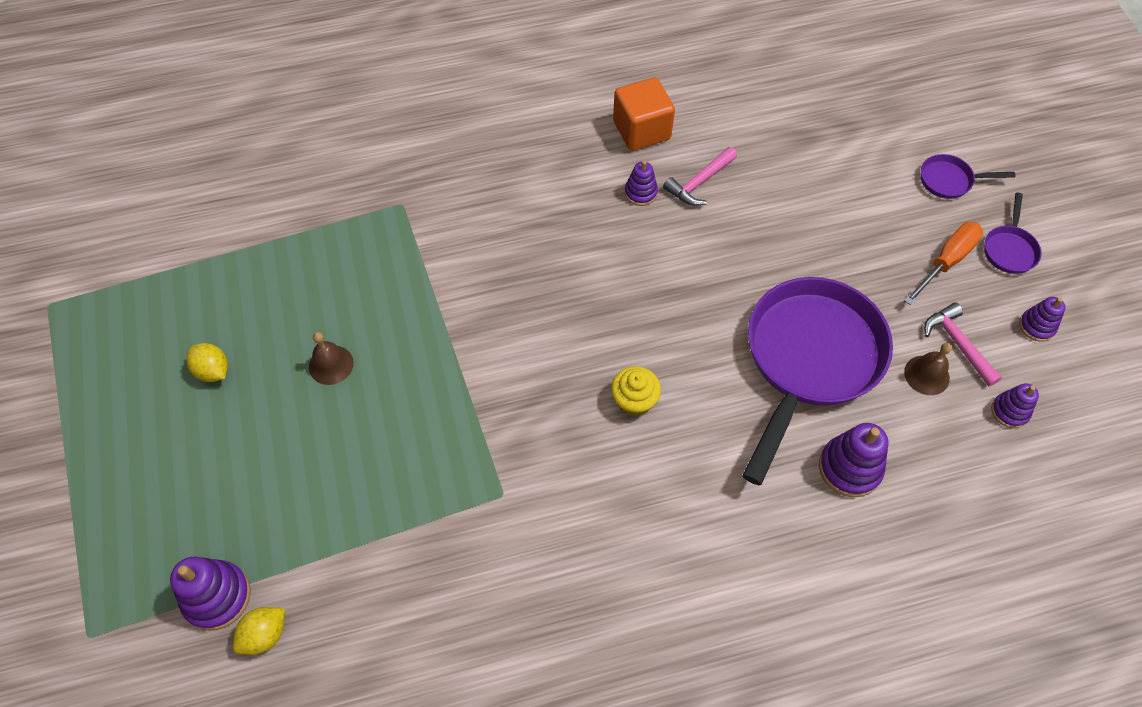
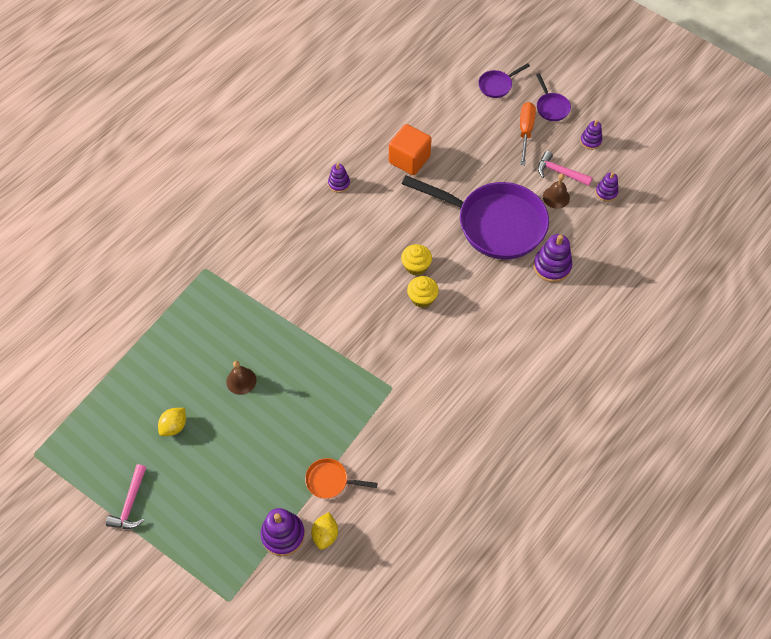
camera: 35 degrees left, 0 degrees up
(213, 371) = (174, 426): yellow lemon -> yellow lemon turned 60 degrees counterclockwise
(329, 566) = (330, 481): none -> orange pan
(641, 130) = (311, 147): orange cube -> orange cube (409, 159)
(658, 353) = (416, 266): none -> yellow cupcake
(699, 182) = (367, 160): pink hammer -> pink hammer (130, 504)
(809, 360) = (494, 224): purple pan -> purple pan turned 120 degrees clockwise

